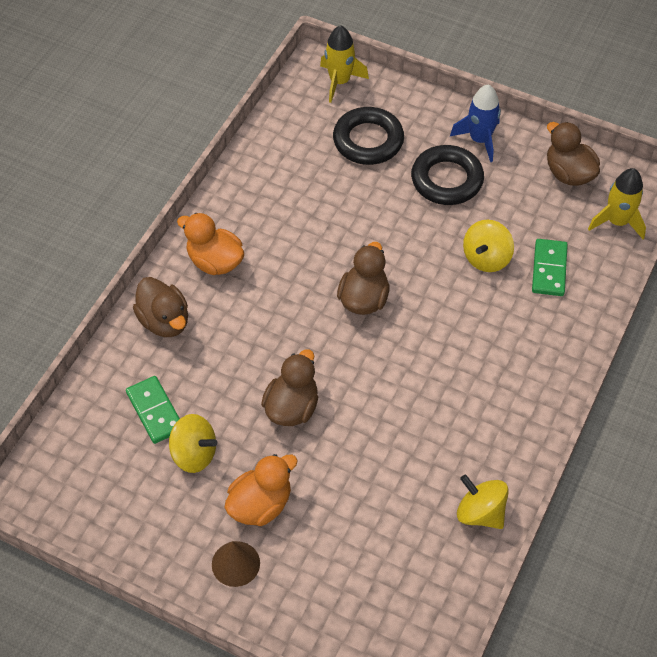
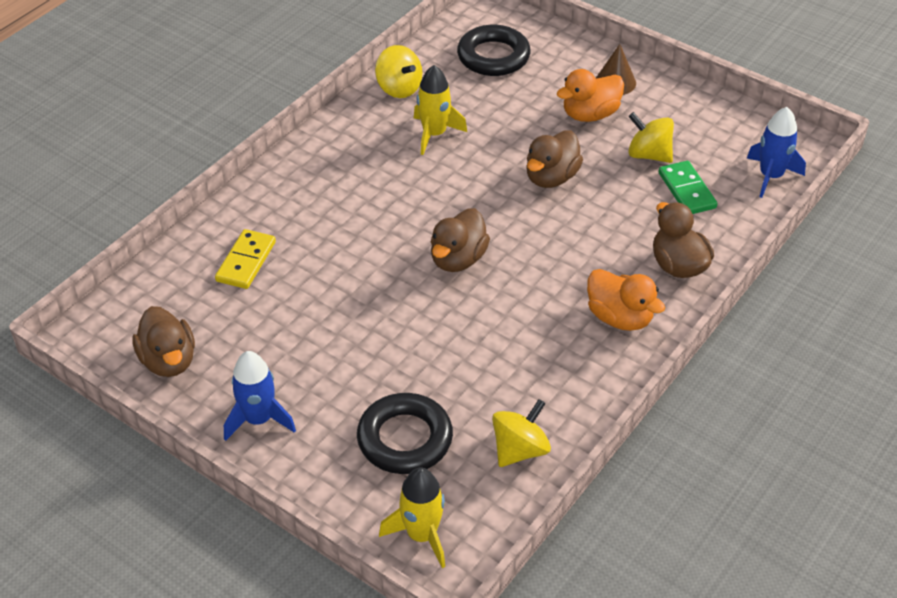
camera: 170 degrees left, 10 degrees down
(68, 443) = (770, 176): none -> blue rocket
(447, 180) = (321, 374): black ring -> black ring (493, 56)
(486, 258) = (309, 281): yellow spinning top -> yellow spinning top (520, 450)
(549, 269) = (246, 261): green domino -> yellow domino
(617, 222) = (143, 299): yellow rocket -> yellow rocket (434, 134)

